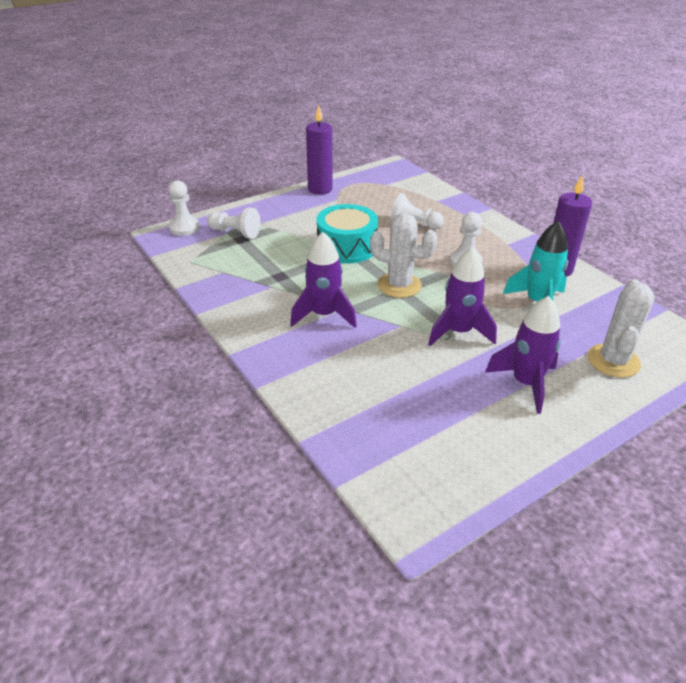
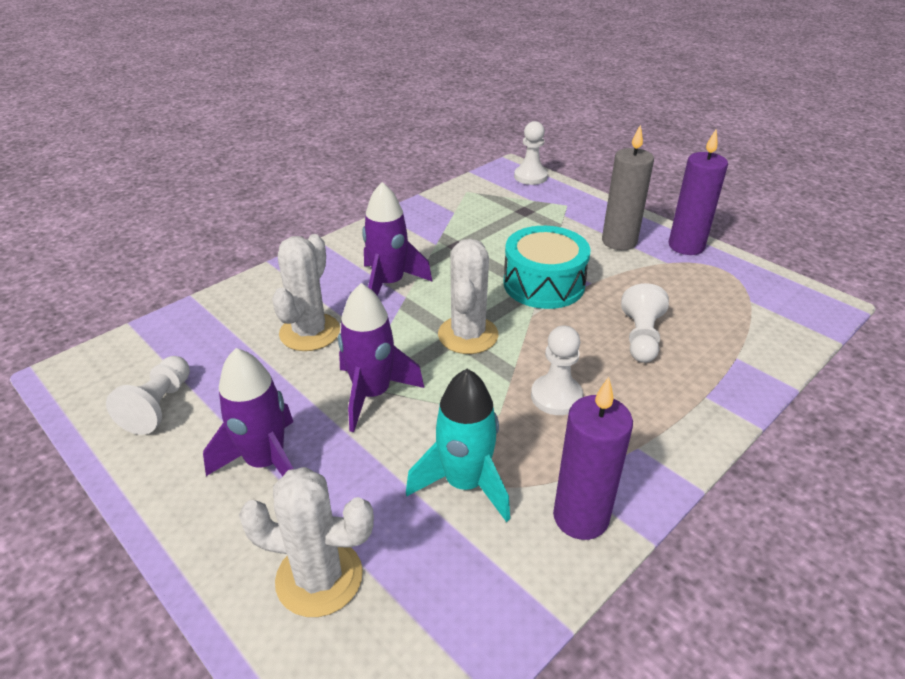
camera: 80 degrees right, 0 degrees up
(235, 233) = (536, 206): white pawn -> white pawn (159, 406)
(304, 210) = (619, 241): none -> grey candle
(381, 360) = (310, 332): none -> white cactus

